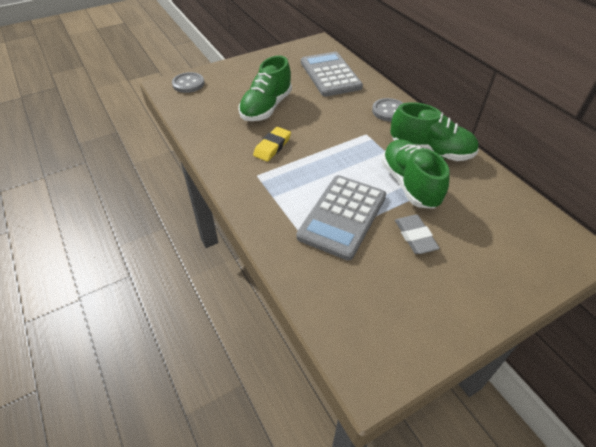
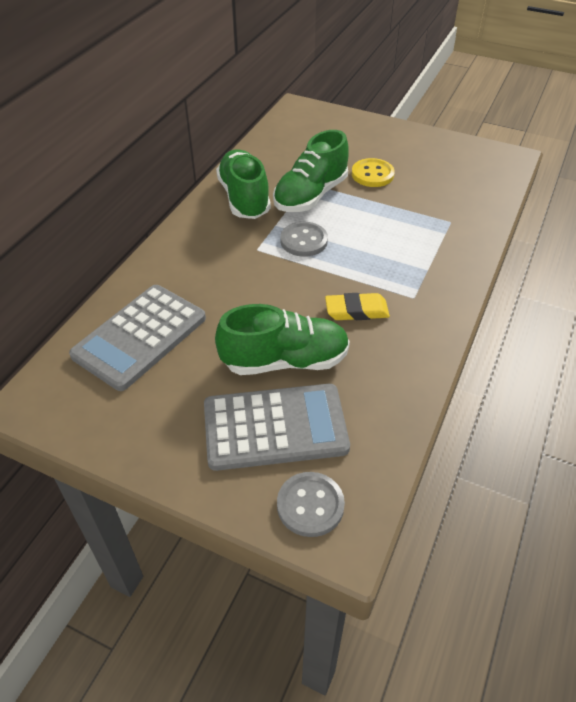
camera: 125 degrees left, 0 degrees up
(343, 216) = (397, 217): grey calculator -> grey calculator (275, 427)
(389, 111) = (193, 248): grey button -> grey button (304, 241)
(415, 236) = (372, 174): grey eraser -> yellow button

